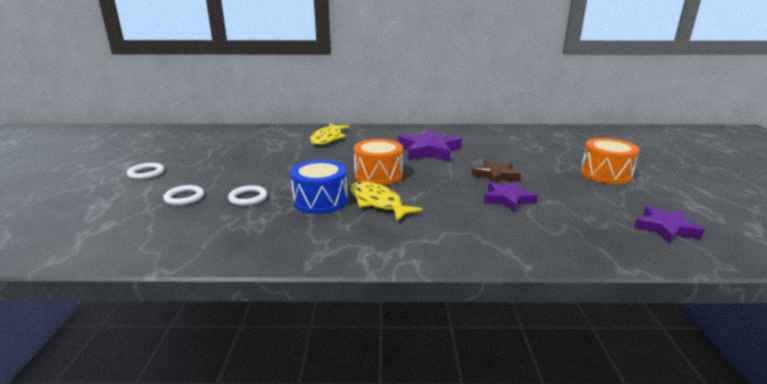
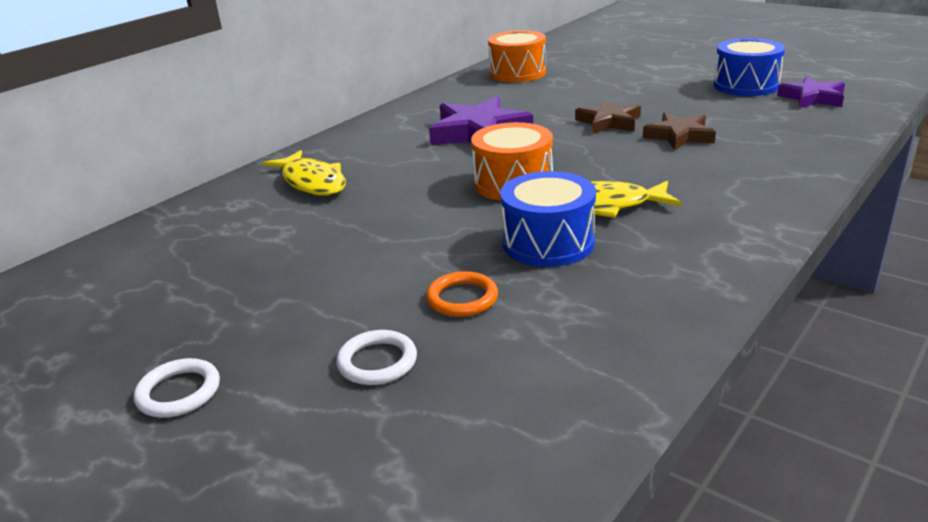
camera: 50 degrees left, 5 degrees up
(248, 198) = (462, 298): white ring -> orange ring
(508, 199) = (679, 136): purple star -> brown star
(605, 174) = (672, 77): orange drum -> orange drum (517, 73)
(640, 199) = (746, 85): none -> blue drum

